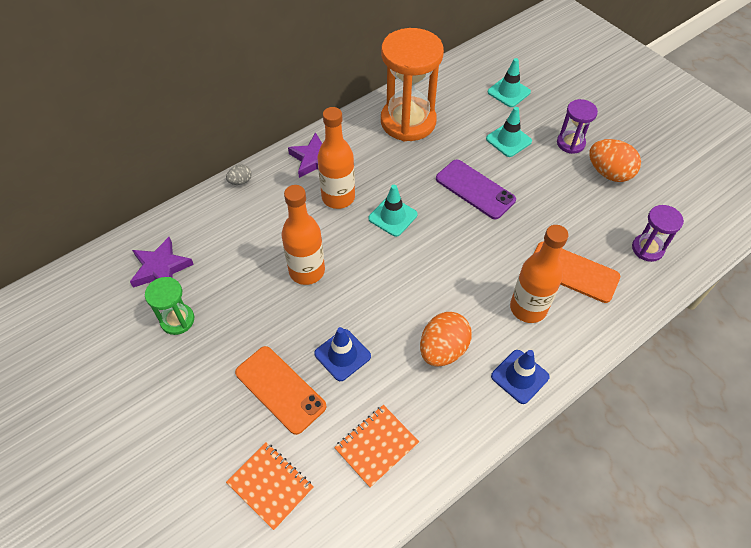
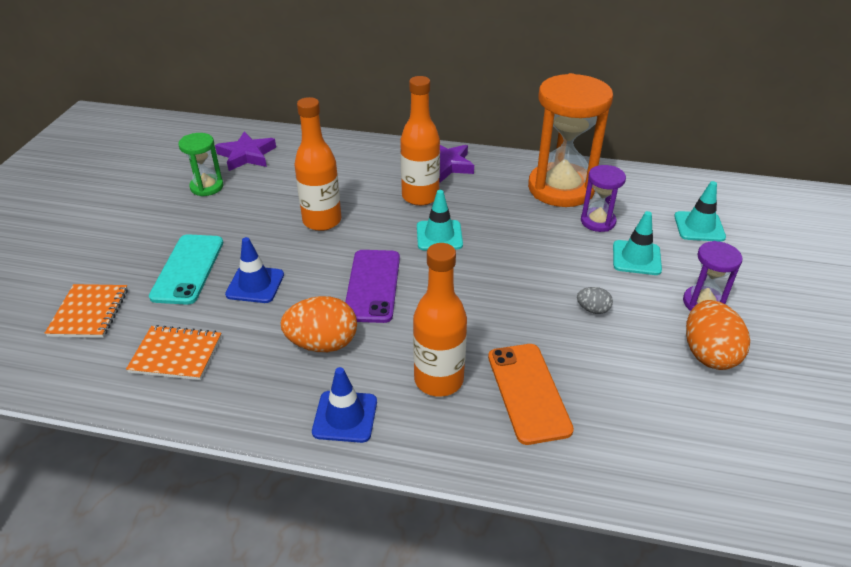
camera: 50 degrees right, 15 degrees down
(240, 181) = (372, 144): grey egg -> grey egg (592, 309)
(280, 389) = (188, 269): orange phone -> turquoise phone
(475, 189) = (540, 268): purple phone -> purple phone (372, 286)
(647, 249) = (645, 443): purple hourglass -> purple hourglass (598, 221)

